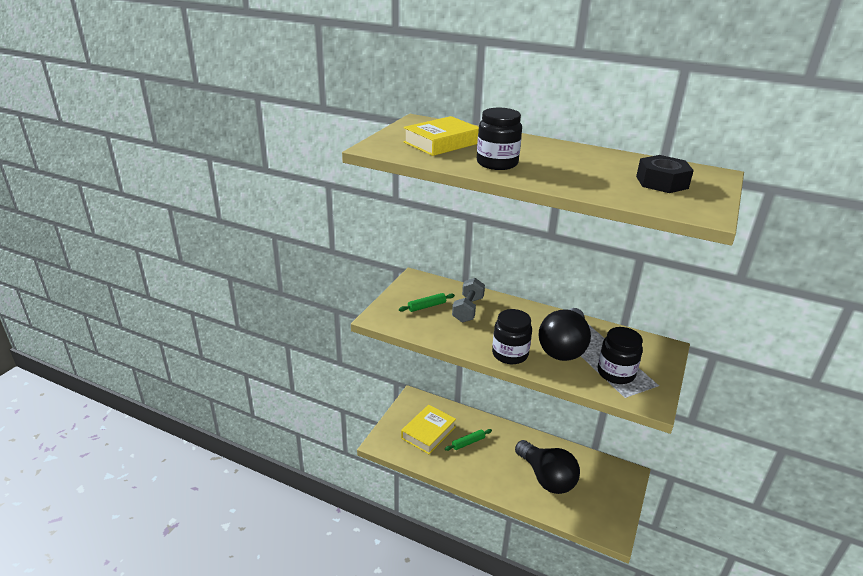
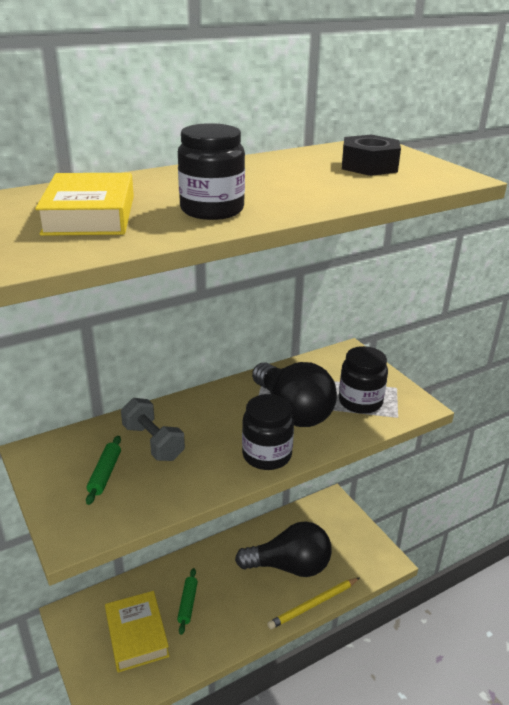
camera: 55 degrees left, 0 degrees up
(531, 506) = (313, 604): none -> yellow pencil

